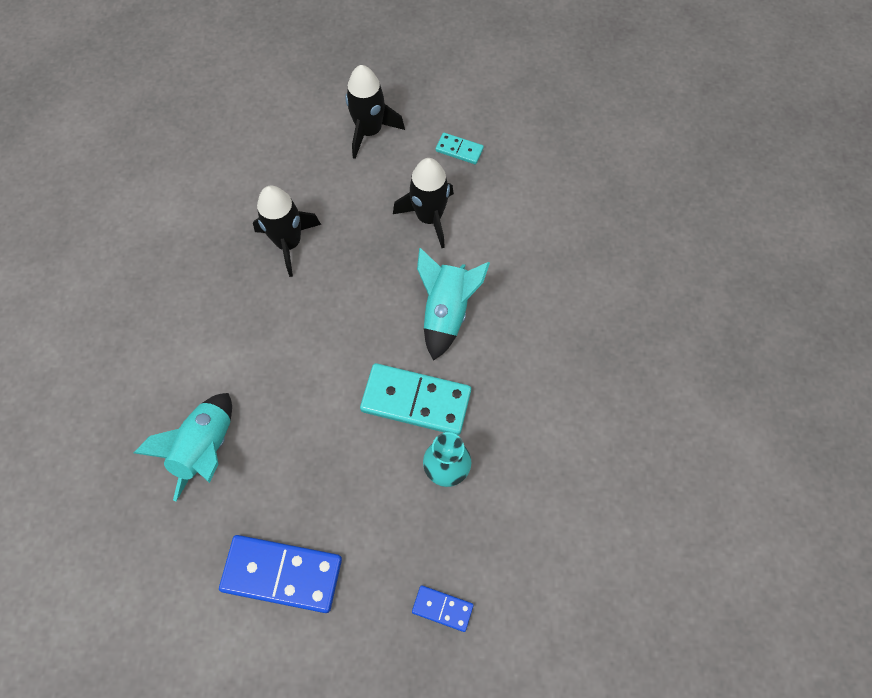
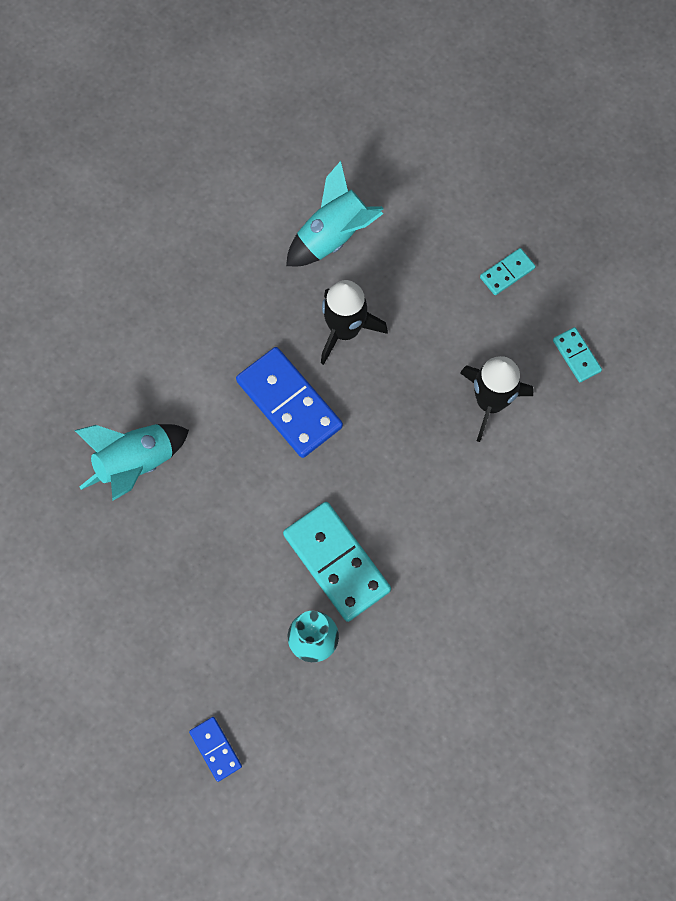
camera: 40 degrees right, 5 degrees up
(282, 574) = (116, 616): blue domino -> blue domino (289, 404)
(369, 131) = (507, 273): black rocket -> turquoise domino
(446, 312) = (429, 504): turquoise rocket -> turquoise rocket (333, 236)

